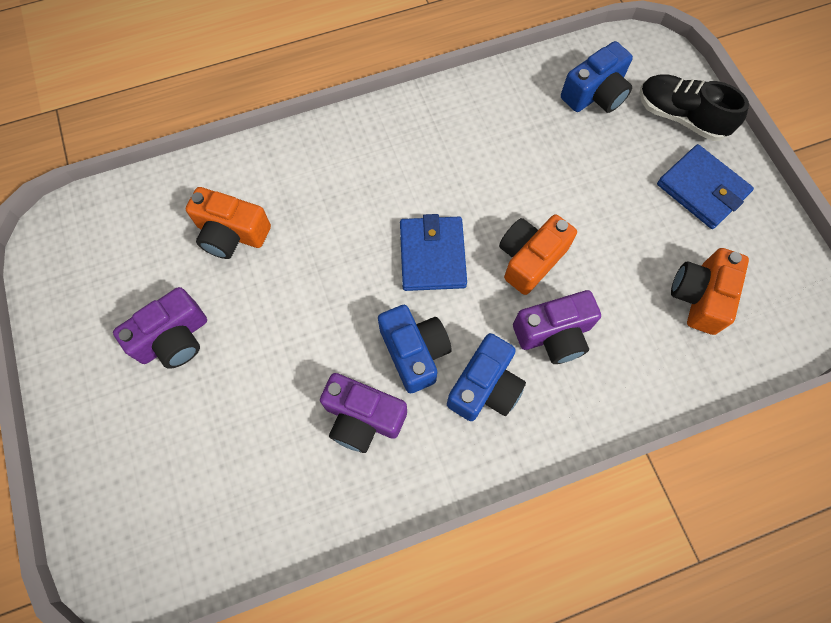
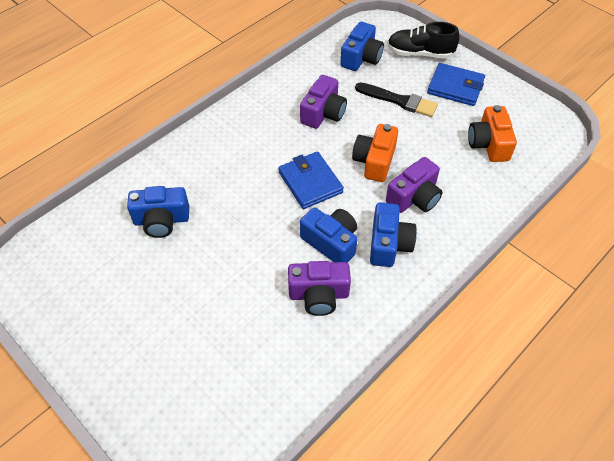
camera: 25 degrees left, 15 degrees down
(174, 338) = (154, 301): purple camera -> purple camera (323, 113)
(232, 233) = (161, 220): orange camera -> blue camera
(611, 180) = (399, 101): none -> black brush

